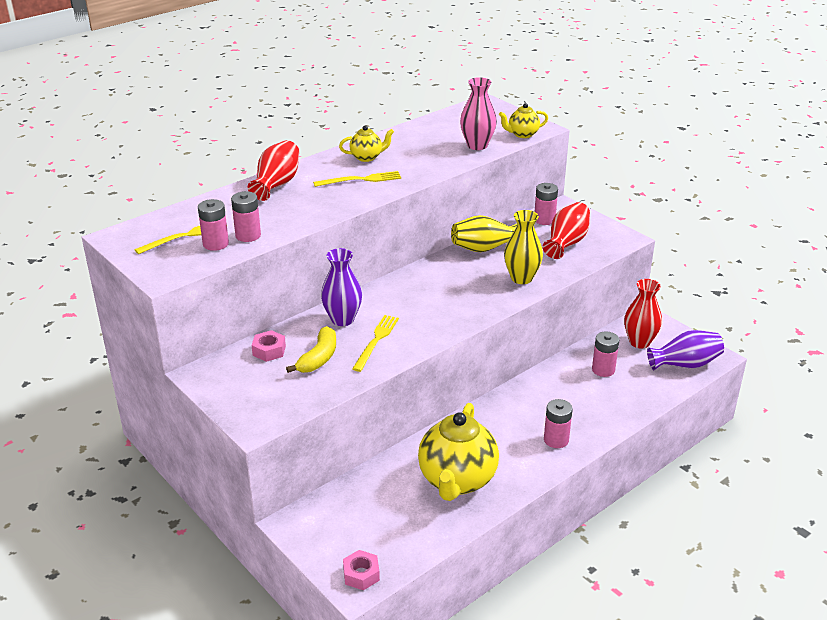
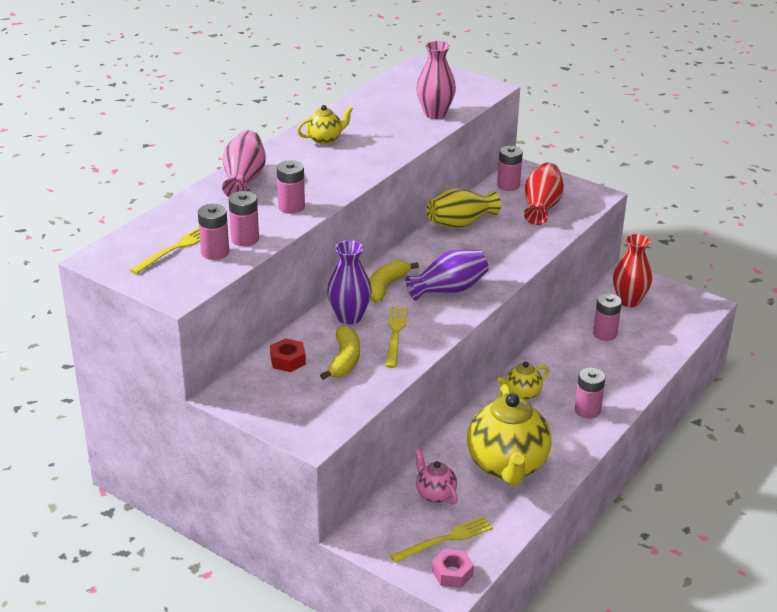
camera: 15 degrees left, 0 degrees up
(269, 350) = (288, 360): pink nut -> red nut
(277, 184) = (244, 179): red vase -> pink vase
(304, 212) = (291, 207): none -> pink battery
(361, 180) = (332, 164): yellow fork -> yellow fork (445, 539)
(378, 495) = (435, 494): none -> pink teapot
(389, 297) = (386, 287): none -> yellow banana
(521, 278) = (513, 249): yellow vase -> none
(522, 134) = (475, 97): yellow teapot -> yellow teapot (522, 394)
(685, 364) = (681, 317): purple vase -> purple vase (449, 290)

